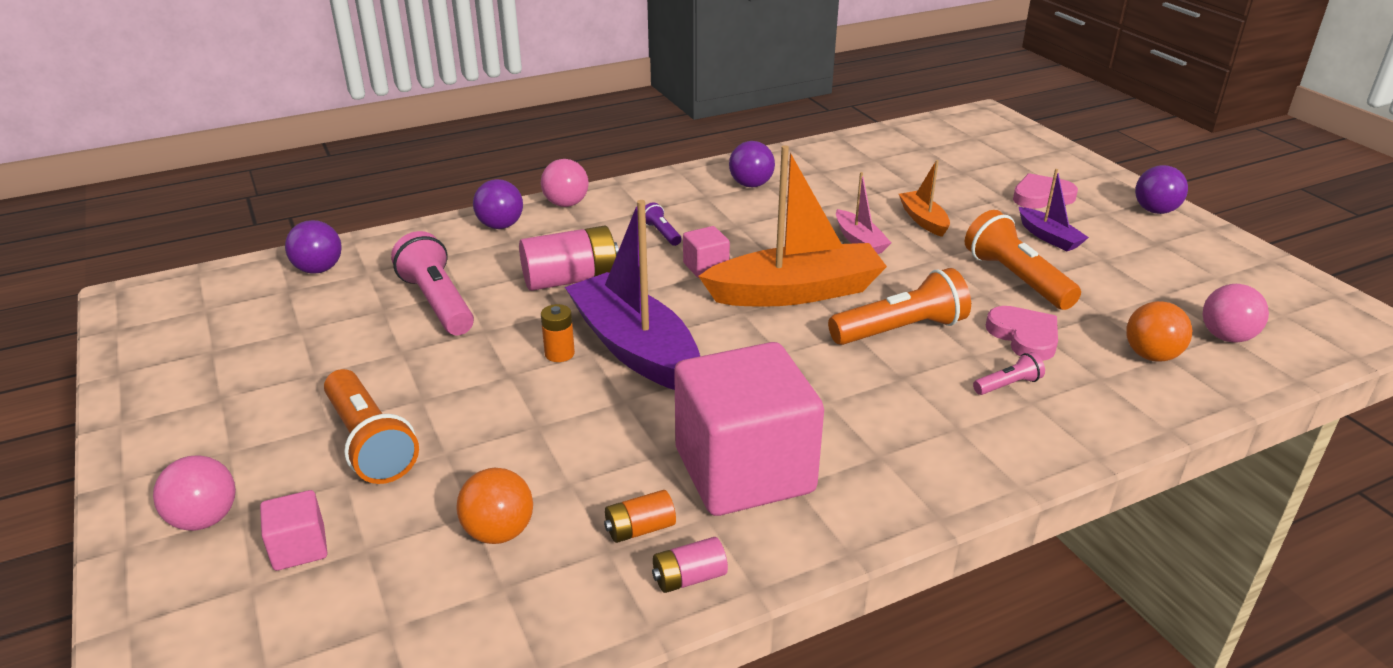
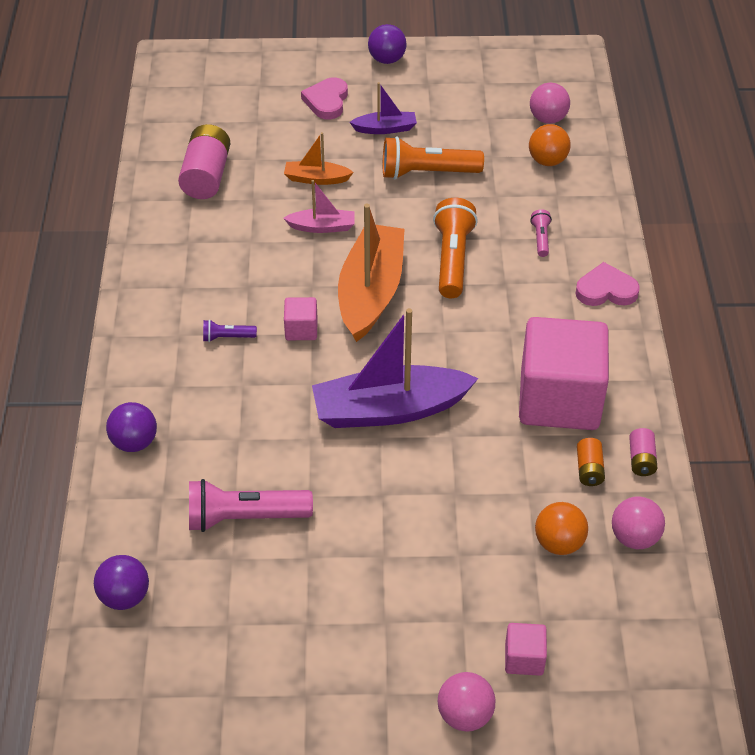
camera: 65 degrees left, 15 degrees up
(370, 443) = (424, 599): orange flashlight -> none
(559, 354) = (371, 456): orange battery -> none
(566, 204) = (126, 384): pink ball -> pink ball (634, 537)
(570, 279) = (264, 419): pink battery -> pink battery (206, 176)
(751, 185) = (183, 251): purple ball -> none
(1024, 336) = (495, 204): pink heart -> pink heart (606, 290)

